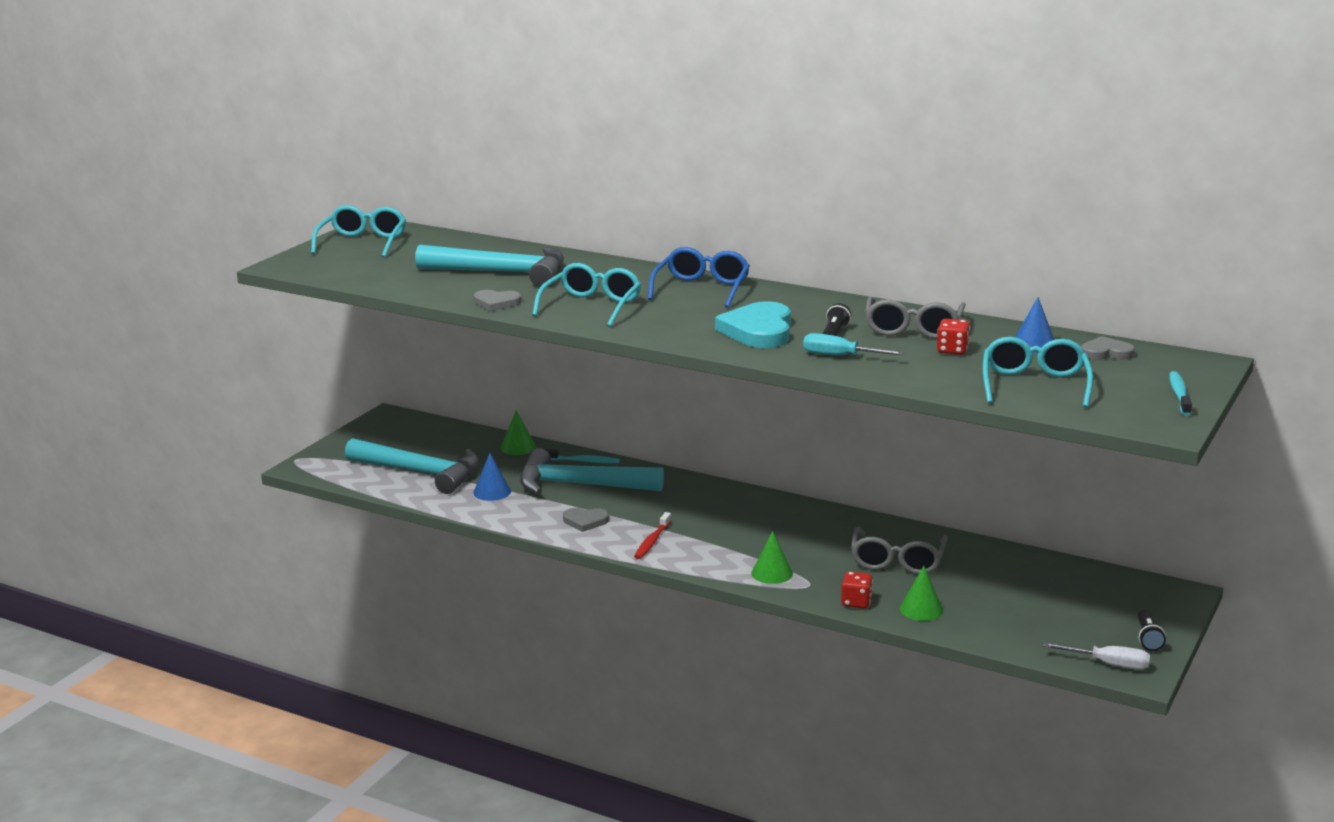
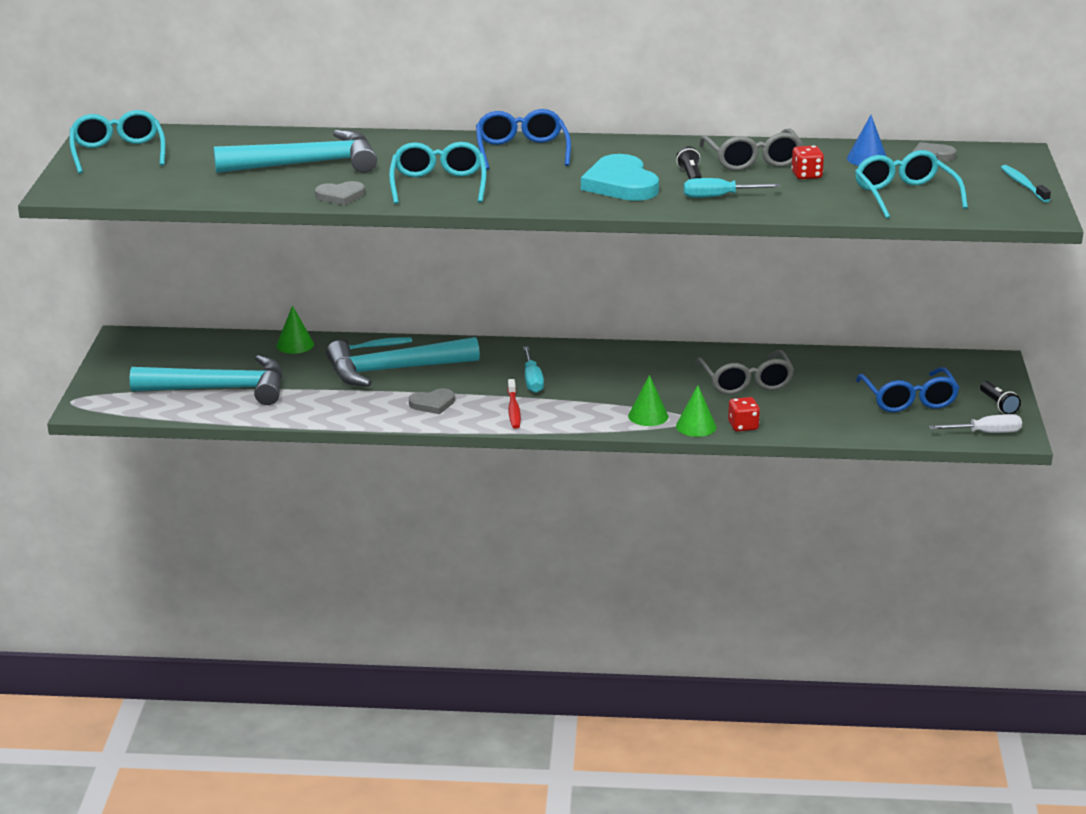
camera: 25 degrees left, 5 degrees up
(492, 492) = (313, 394): blue cone -> none
(694, 518) = (532, 380): none -> turquoise screwdriver
(921, 609) = (802, 420): green cone -> green cone (696, 426)
(1053, 612) = (908, 400): none -> blue glasses

